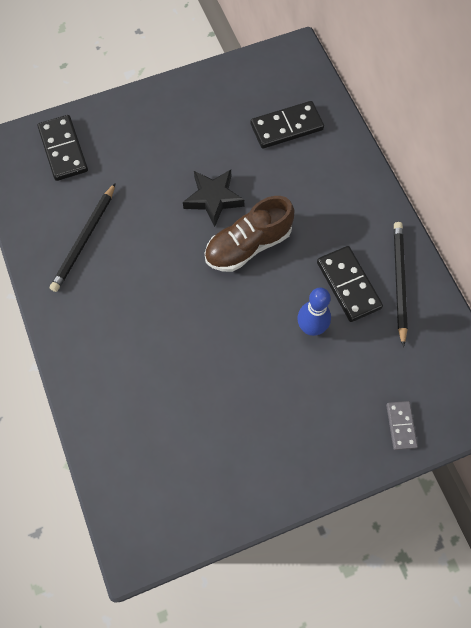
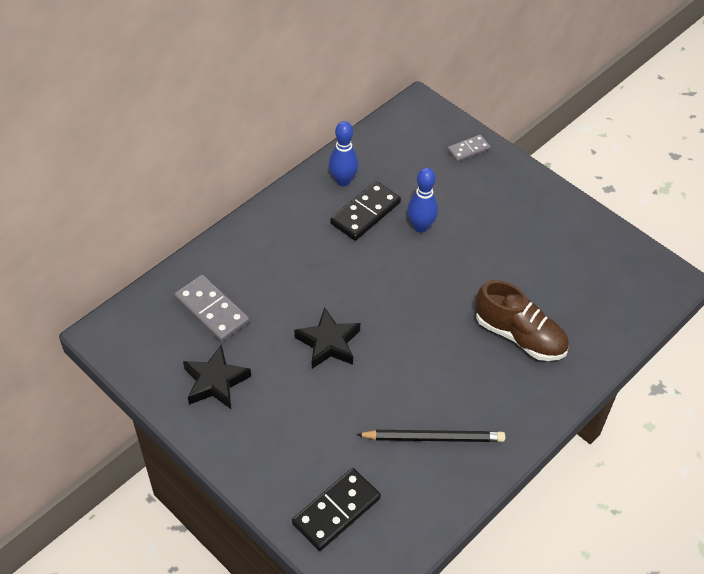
camera: 115 degrees left, 15 degrees down
(215, 109) = (215, 382): none -> black star
(248, 245) = (365, 297): brown shoe -> brown shoe (519, 336)
(286, 127) = (211, 310): black domino -> grey domino
(399, 281) = (343, 181): black pencil -> blue bowling pin

